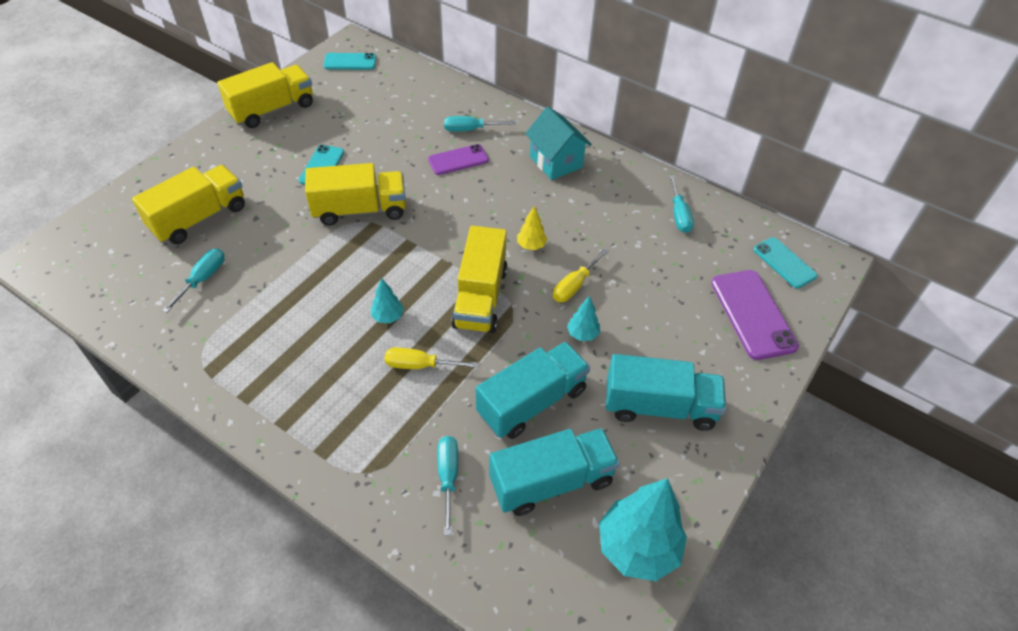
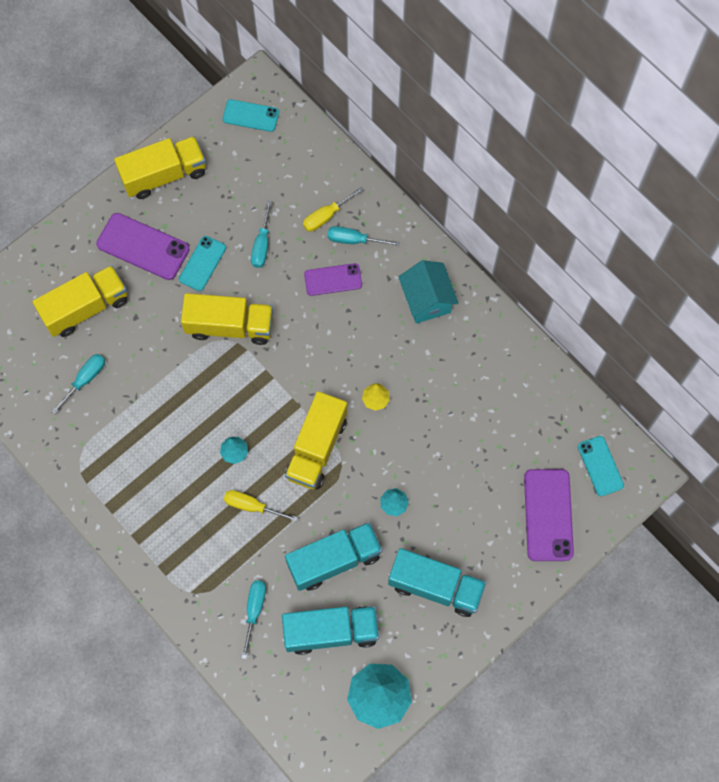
camera: 15 degrees right, 20 degrees up
(257, 162) = (143, 246): none -> purple phone
(575, 285) = (402, 452): yellow screwdriver -> yellow screwdriver (326, 216)
(679, 214) = (524, 390): turquoise screwdriver -> turquoise screwdriver (262, 244)

